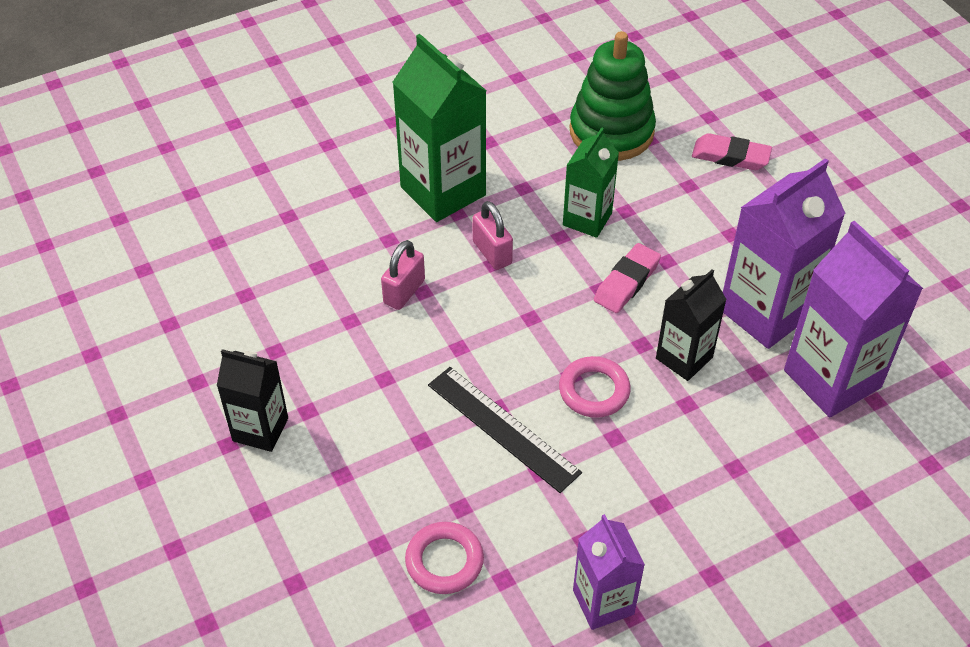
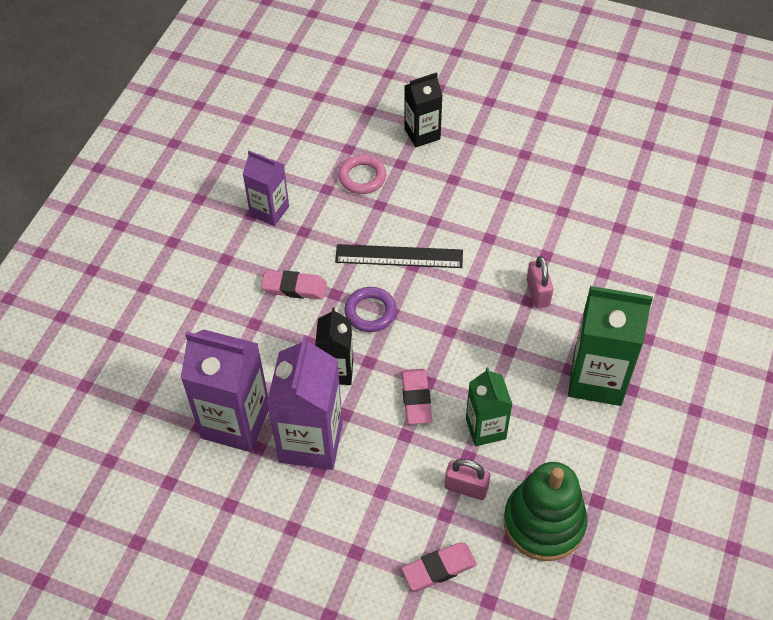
camera: 140 degrees right, 5 degrees up
(260, 429) = (518, 170): black carton -> black carton (422, 134)
(492, 253) = (517, 357): pink padlock -> pink padlock (466, 487)
(594, 391) = (370, 312): pink ring -> purple ring
(655, 477) = (294, 287): none -> pink eraser

